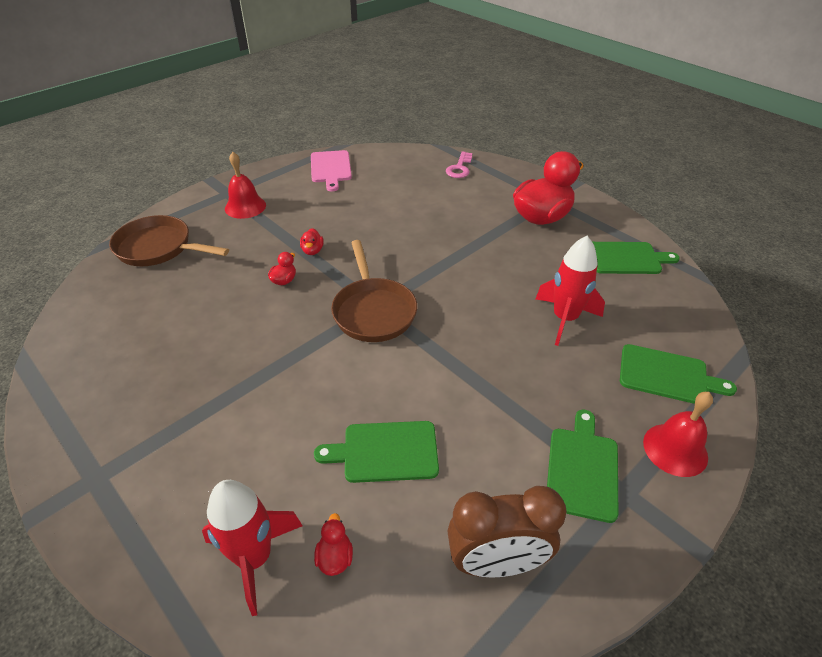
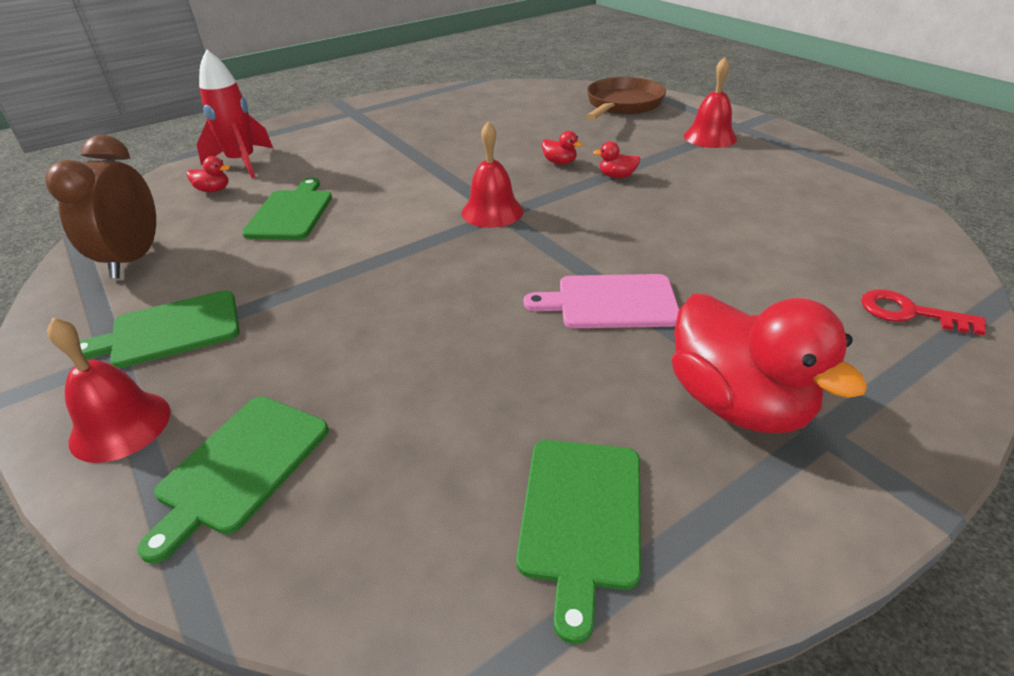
camera: 100 degrees right, 5 degrees down
(331, 168) = (836, 186): pink cutting board -> pink cutting board (611, 302)
(373, 311) = (492, 211): brown pan -> red bell
(459, 168) = (910, 313): pink key -> red key
(564, 319) = (421, 370): red rocket -> none
(582, 469) = (170, 330): green cutting board -> green cutting board turned 135 degrees clockwise

